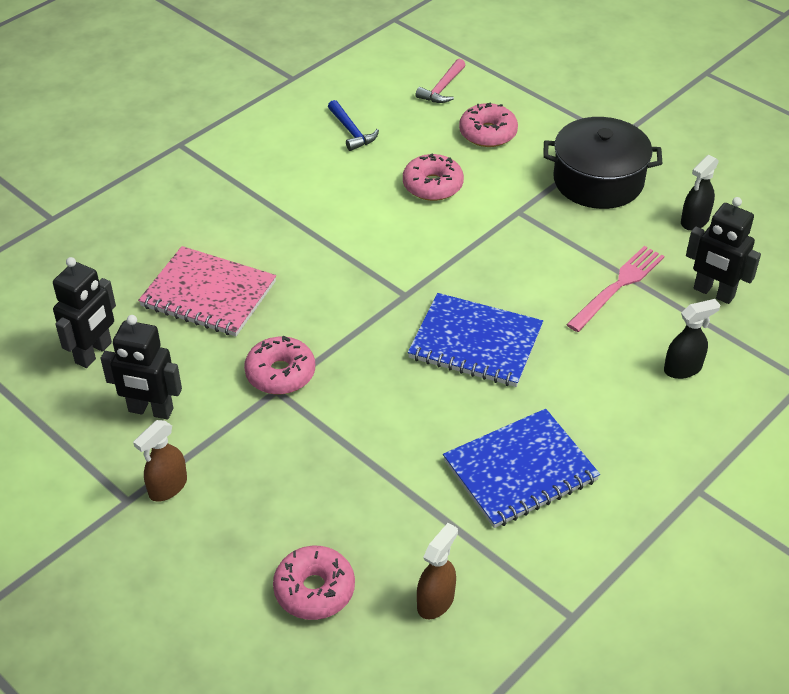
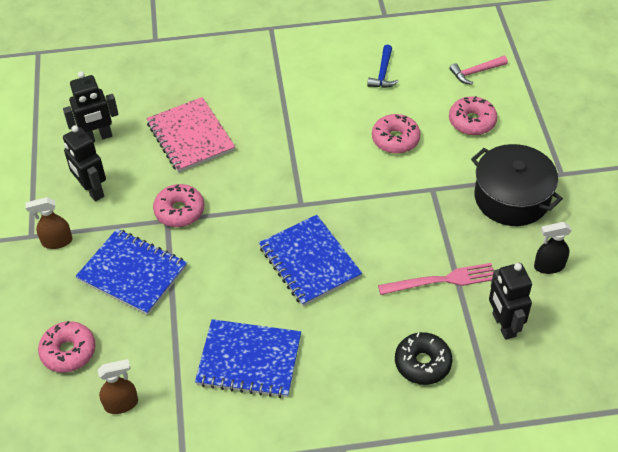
camera: 40 degrees right, 5 degrees up
(297, 465) = (132, 273): none -> blue notebook
(683, 368) = (422, 363): black spray bottle -> black donut

